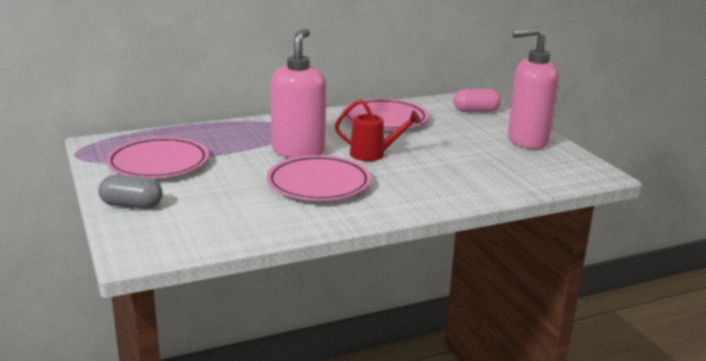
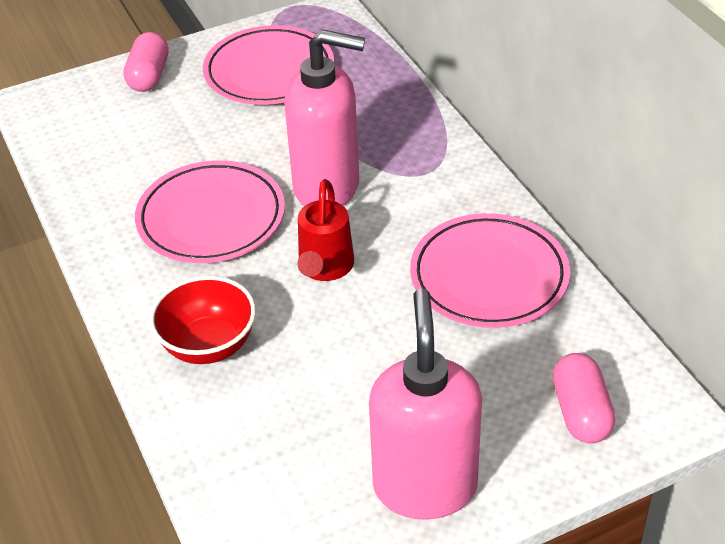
camera: 90 degrees right, 20 degrees up
(131, 205) = (149, 76): grey capsule -> pink capsule
(437, 186) = (208, 345): none -> red bowl

